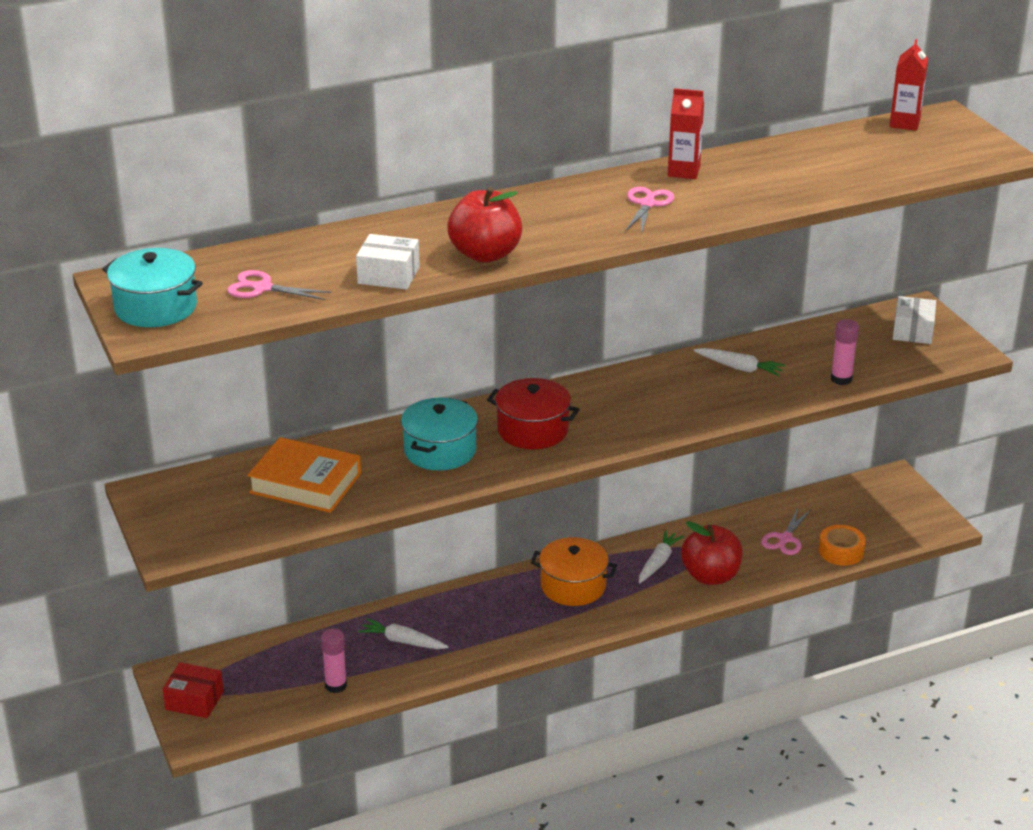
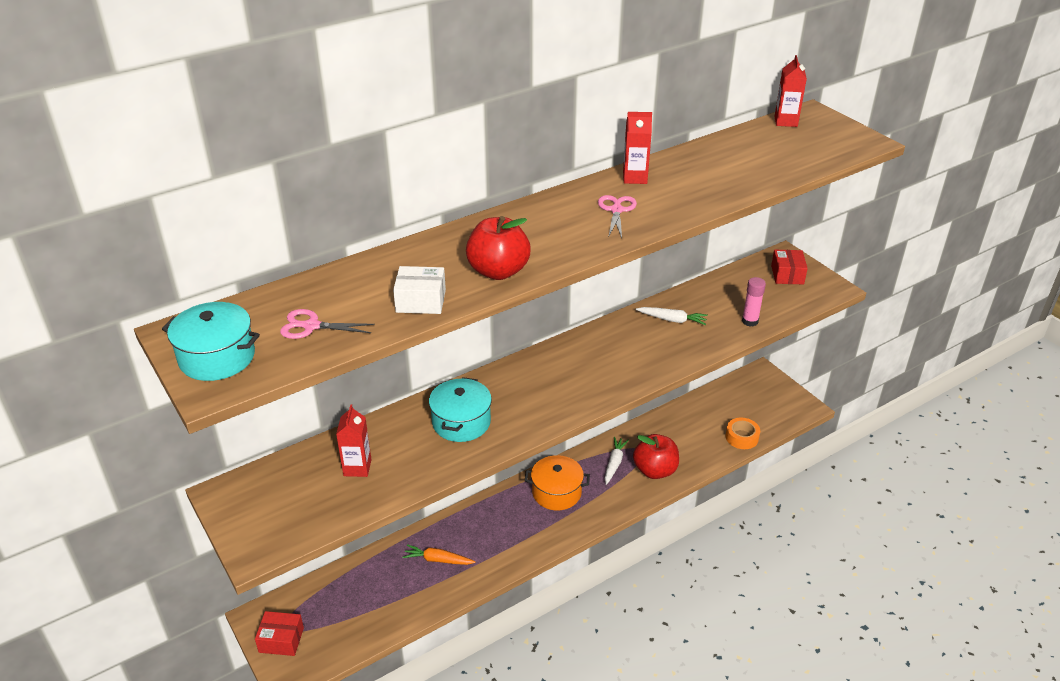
camera: 10 degrees left, 5 degrees up
(305, 483) = (357, 467): orange book -> red carton
(335, 685) = (393, 609): pink glue stick -> none
(402, 641) = (438, 560): white carrot -> orange carrot
(532, 430) = (530, 394): red pot -> none
(785, 539) = (699, 432): pink scissors -> none
(912, 331) = (787, 275): white box -> red box

